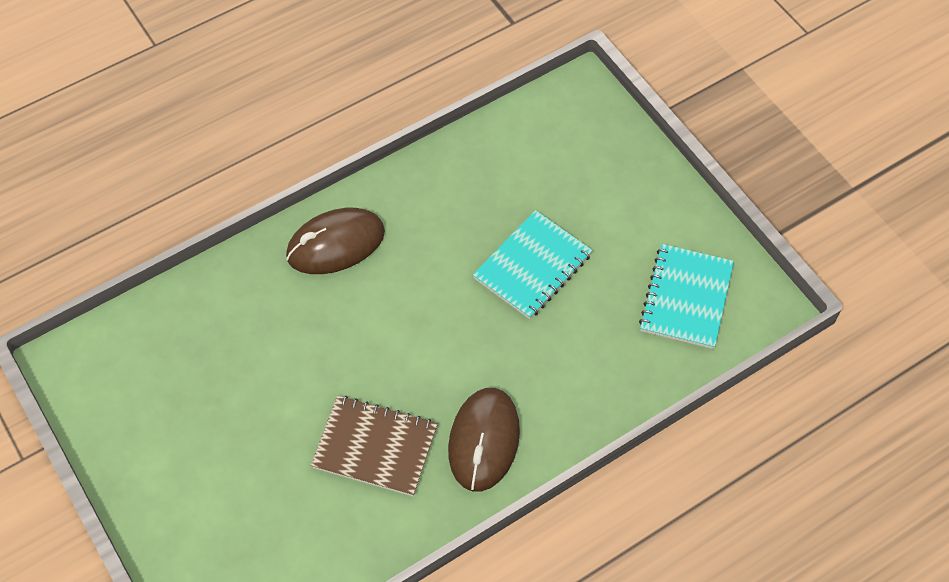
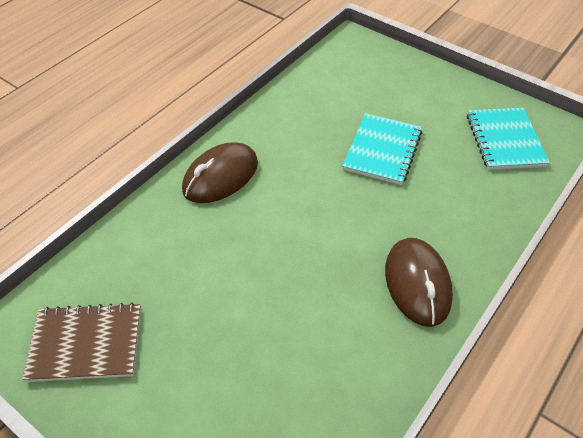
camera: 20 degrees left, 10 degrees down
(375, 447) = (328, 318): brown notebook -> brown notebook (86, 344)

